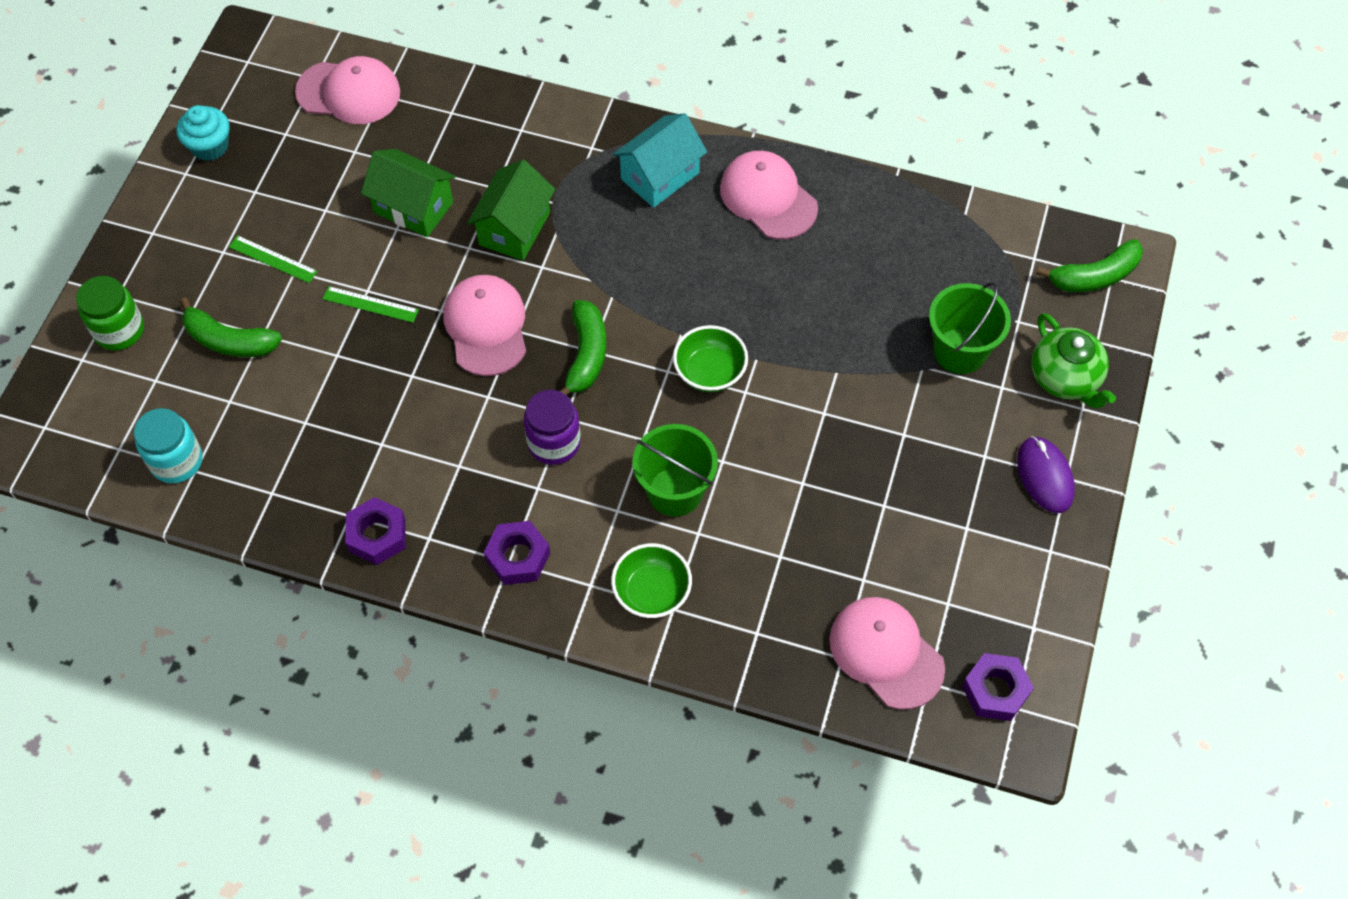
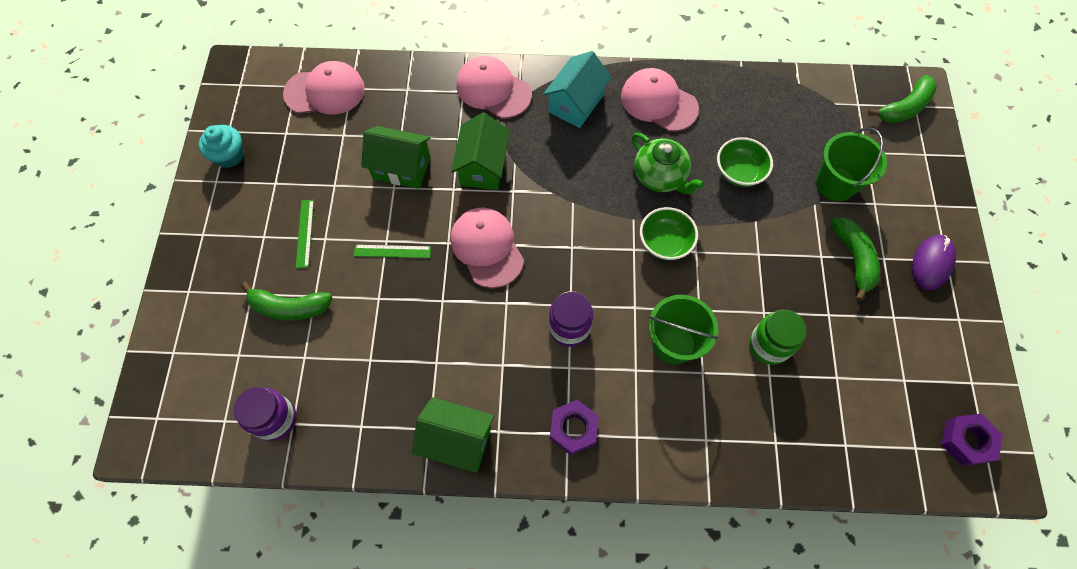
camera: 15 degrees left, 5 degrees up
(119, 330) = (197, 320): green jar -> green jar (769, 345)
(177, 461) = (275, 419): turquoise jar -> purple jar
(273, 259) = (305, 233): green ruler -> green ruler turned 75 degrees clockwise
(377, 535) = (457, 440): purple nut -> green house
(586, 355) = (569, 252): green banana -> green banana (854, 259)
(652, 592) = (685, 430): green bowl -> green bowl (739, 172)
(886, 653) = (876, 433): pink cap -> pink cap (493, 90)
(1045, 476) = (932, 263): purple mouse -> purple mouse turned 60 degrees clockwise
(1065, 378) = (915, 186): green teapot -> green teapot (660, 177)

